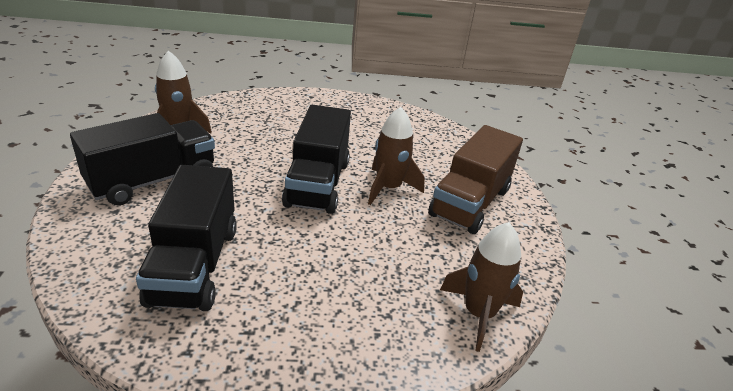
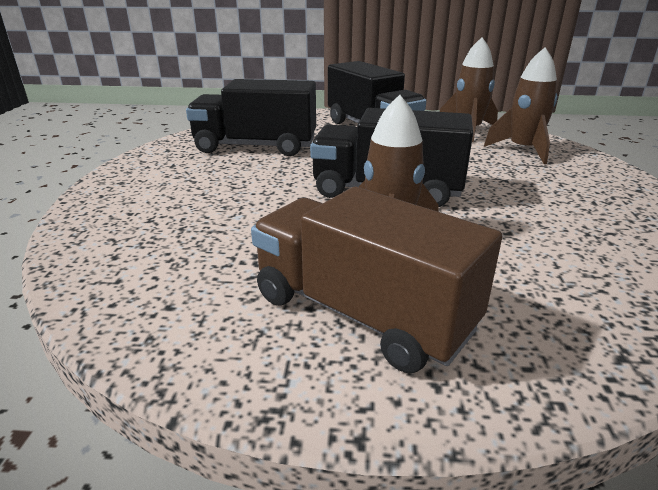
camera: 100 degrees right, 5 degrees down
(478, 314) = (109, 277): brown rocket -> brown rocket (523, 150)

